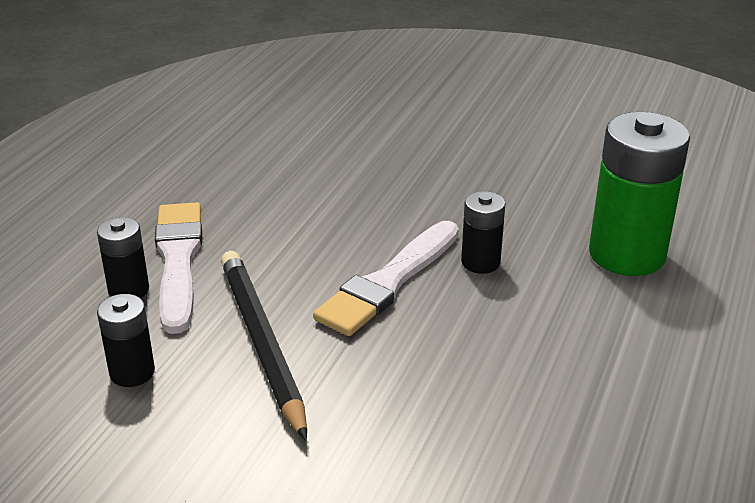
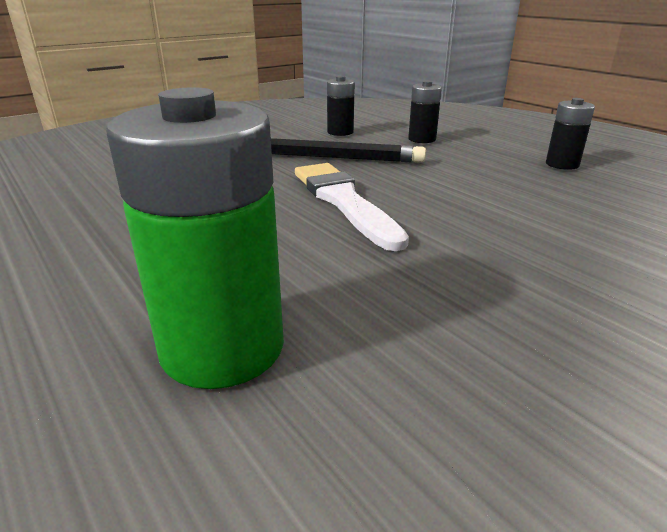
camera: 120 degrees right, 5 degrees down
(178, 260) = (445, 152): white brush -> none
(480, 262) = (325, 245): black battery -> black battery (562, 164)

